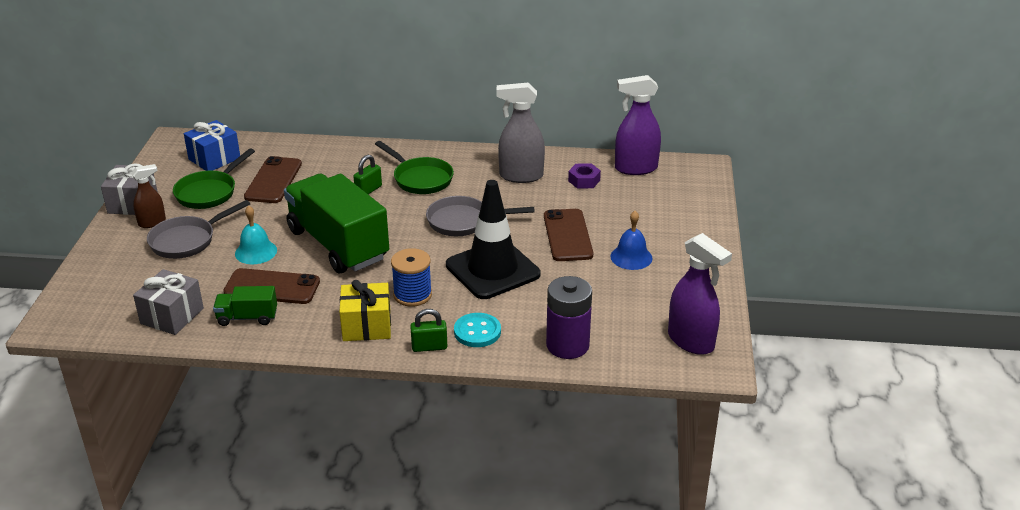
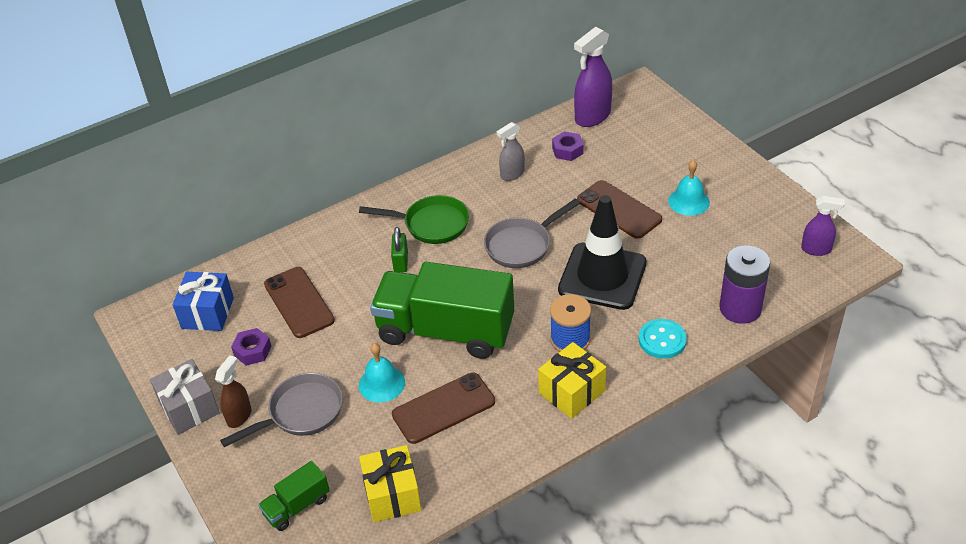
camera: 35 degrees left, 10 degrees up
(172, 316) = (392, 495): grey gift -> yellow gift
(187, 240) = (301, 413): grey pan -> grey pan turned 135 degrees counterclockwise
(209, 192) = (252, 351): green pan -> purple nut
(247, 317) = (462, 451): green truck -> green truck (297, 506)
(429, 347) = (644, 378): green padlock -> none
(520, 176) = (512, 174): grey spray bottle -> grey spray bottle, size x0.59
(631, 257) = (688, 201): blue bell -> turquoise bell
(691, 341) = (816, 249): purple spray bottle -> purple spray bottle, size x0.59

